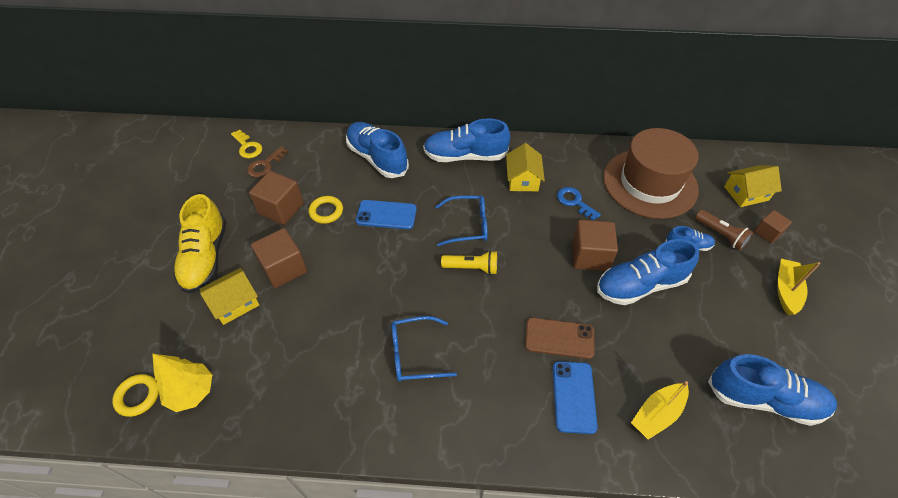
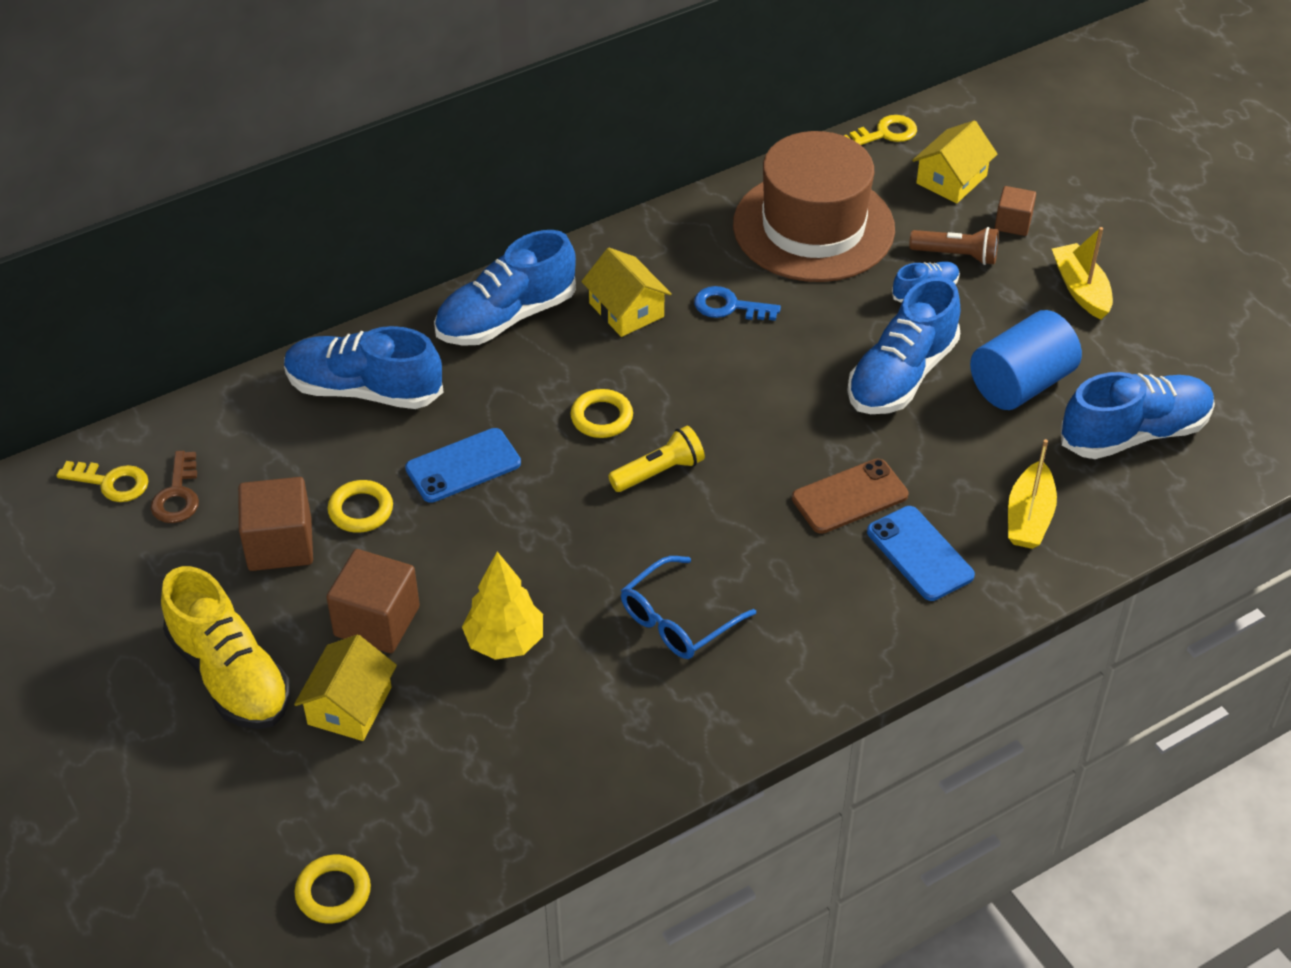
camera: 35 degrees left, 5 degrees down
(192, 392) = (408, 841): yellow tree -> yellow tree (504, 642)
(467, 225) = (601, 417): blue glasses -> yellow ring
(590, 256) = (808, 371): brown cube -> none
(709, 327) = (1021, 384): none -> blue cylinder
(724, 154) = (885, 133): none -> yellow key

